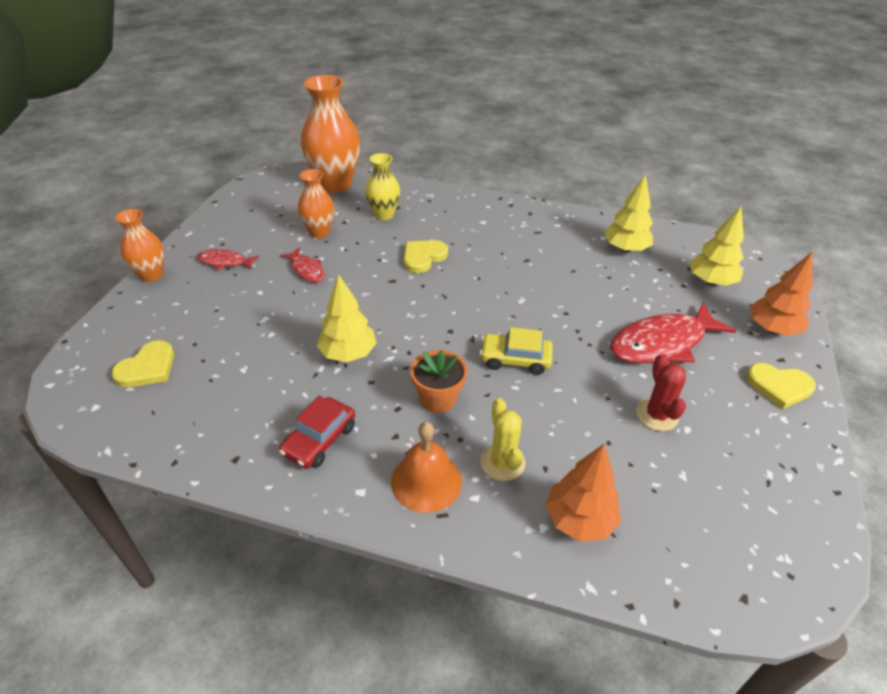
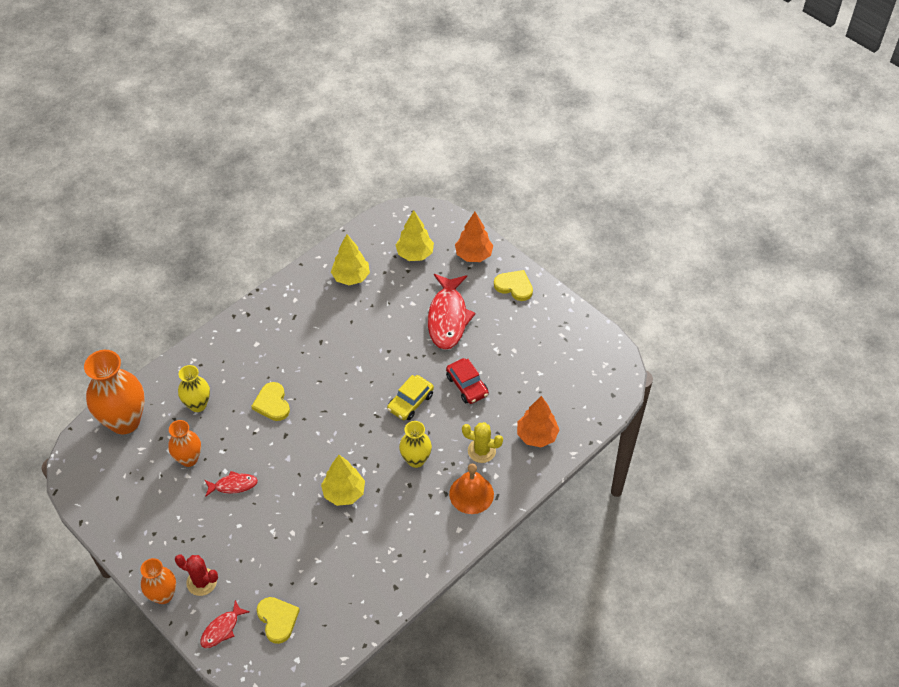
camera: 60 degrees left, 10 degrees up
(225, 262) = (182, 538): red fish -> red fish (222, 629)
(319, 440) = (408, 536): red car -> red car (467, 385)
(438, 399) = (416, 460): orange flower pot -> yellow vase
(657, 415) = (496, 358): red cactus -> red cactus (201, 582)
(779, 386) = (514, 286): yellow heart -> yellow heart turned 105 degrees counterclockwise

